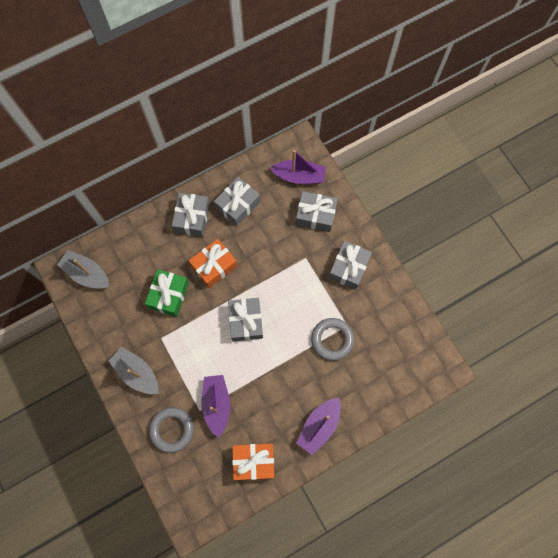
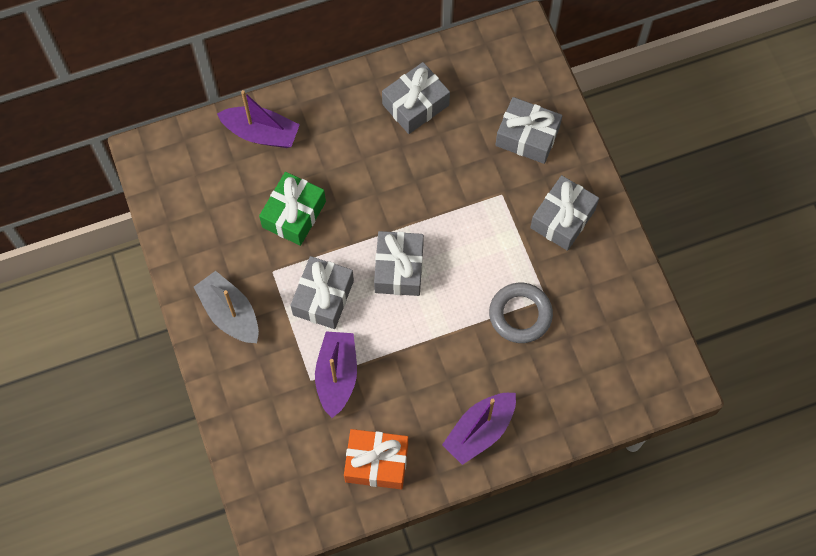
camera: 10 degrees right, 5 degrees down
(87, 273) = (182, 165): grey boat -> none
(172, 430) = (266, 399): grey ring -> none
(192, 218) = (346, 112): grey gift -> grey gift (323, 298)
(214, 266) = (366, 184): orange gift -> none
(299, 176) = (512, 78): purple boat -> purple boat (261, 133)

